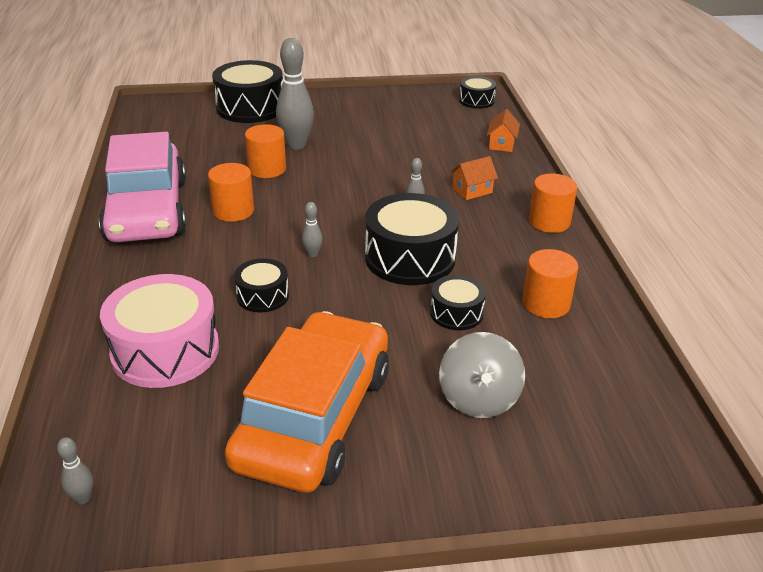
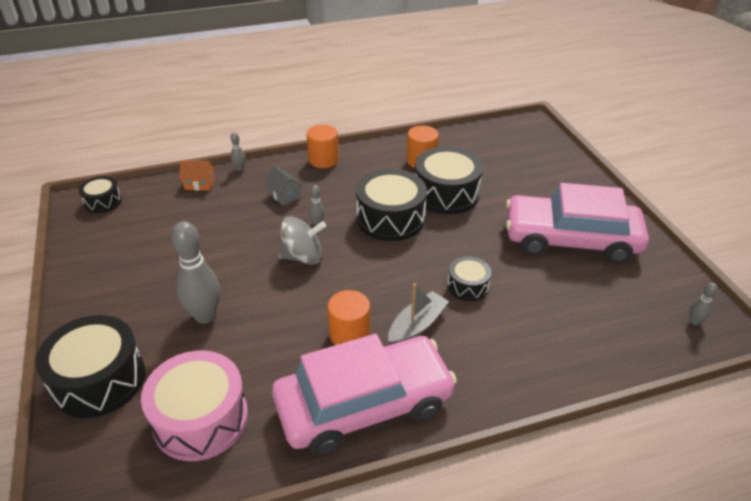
camera: 100 degrees left, 5 degrees up
(165, 350) = (554, 324): pink drum -> pink drum (200, 418)
(221, 251) = (417, 325): none -> grey boat
(267, 169) = (262, 328): orange cylinder -> none
(312, 254) = (403, 269): grey bowling pin -> grey bowling pin (239, 168)
(314, 417) = (570, 239): orange car -> pink car
(456, 313) = (446, 193): black drum -> black drum, size x1.86
(472, 190) = (284, 195): orange house -> grey house
(478, 399) = (519, 181): grey spinning top -> grey spinning top (302, 256)

